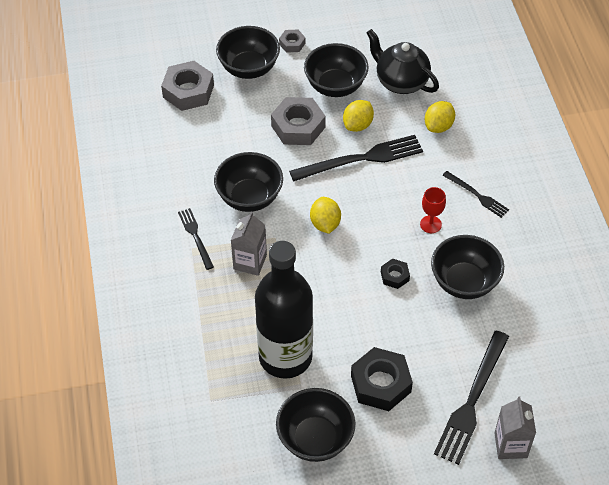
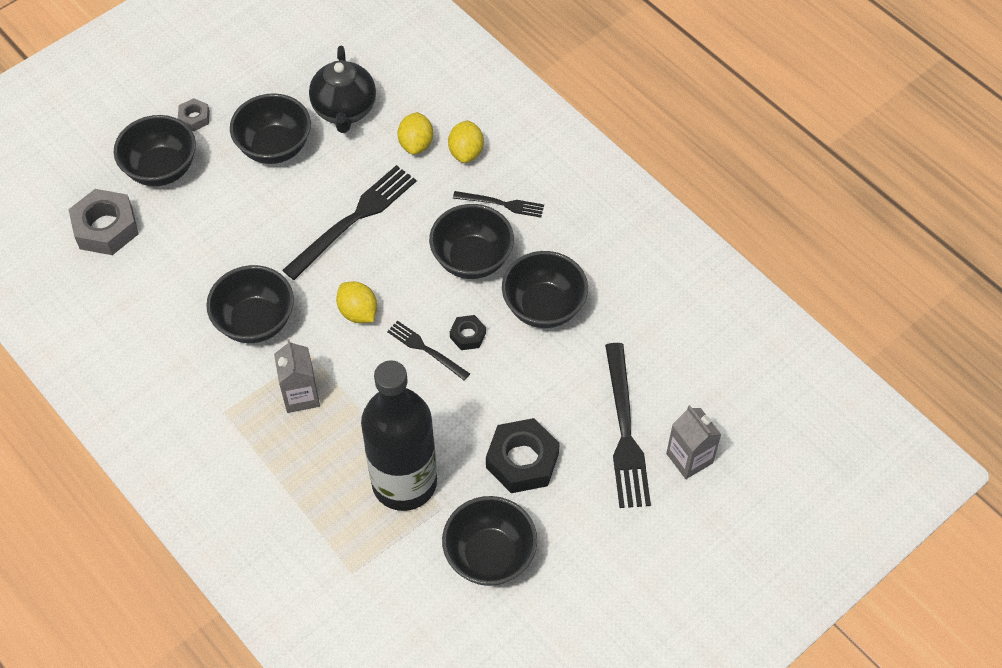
camera: 30 degrees left, 5 degrees up
(195, 236) = (221, 396): black fork -> black fork (426, 349)
(298, 126) = (260, 213): grey nut -> none
(358, 125) = (327, 182): yellow lemon -> yellow lemon (466, 152)
(400, 82) = (344, 110): black teapot -> black teapot turned 105 degrees counterclockwise
(430, 224) = (472, 259): red goblet -> black bowl

